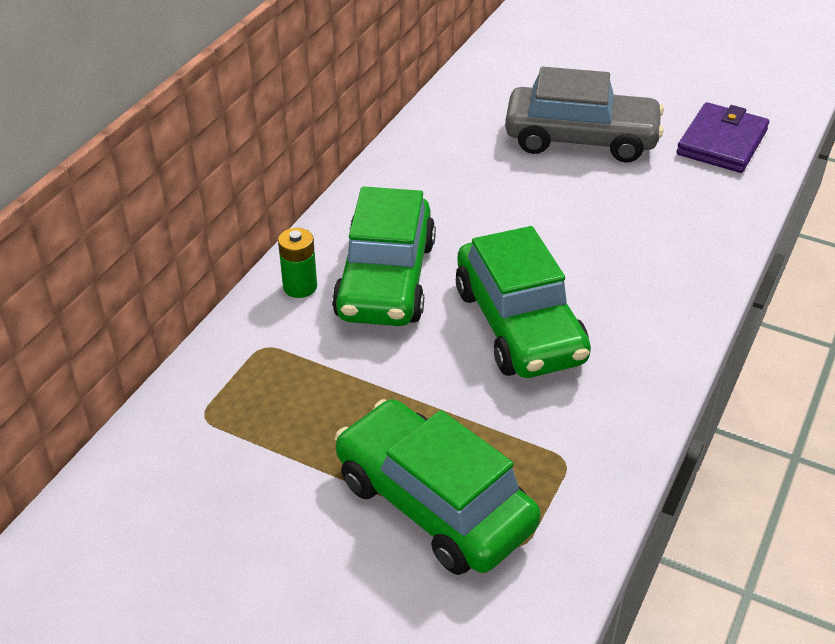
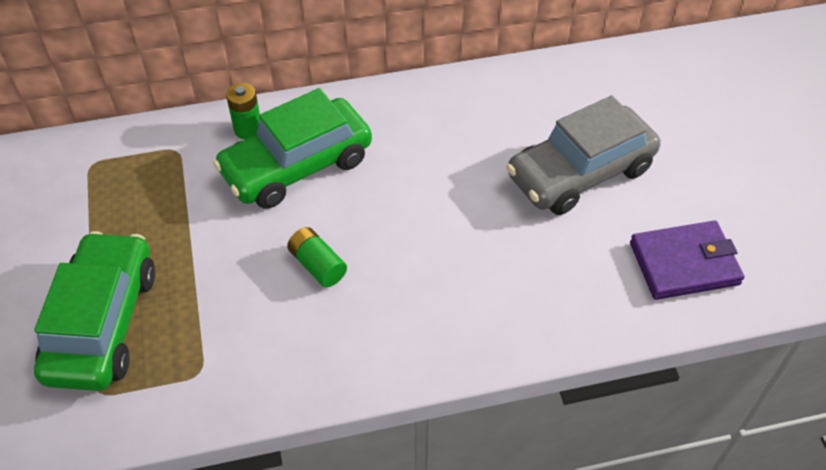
camera: 50 degrees right, 10 degrees up
(519, 325) = (317, 265): green car -> green battery
(581, 139) = (580, 173): grey car -> grey car turned 90 degrees clockwise

